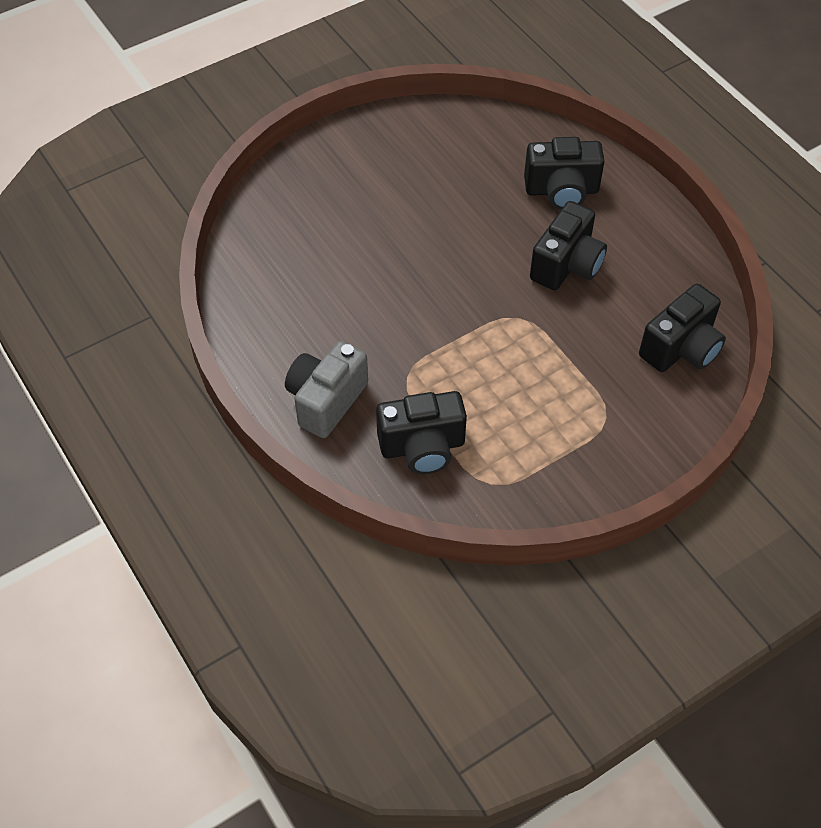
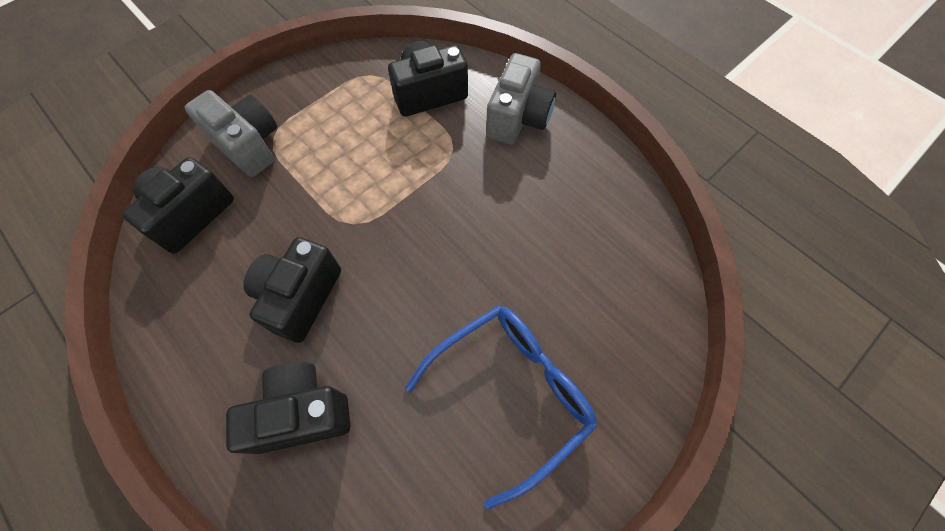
camera: 170 degrees right, 10 degrees up
(399, 181) = (511, 393): none -> blue glasses
(632, 413) = (249, 145): none -> grey camera

